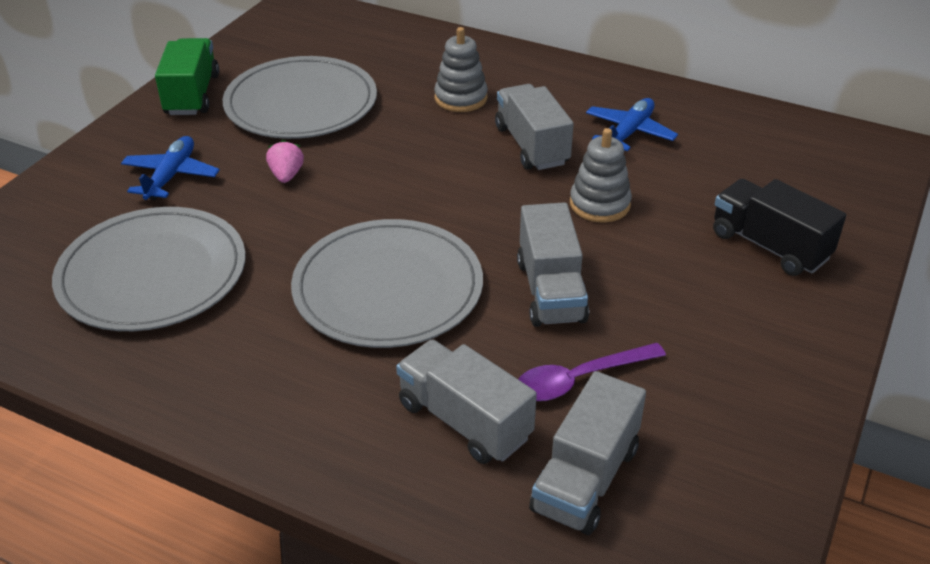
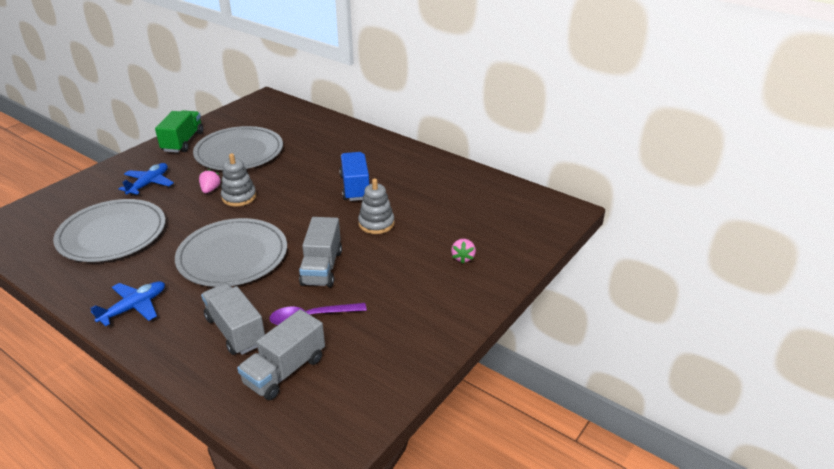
camera: 10 degrees right, 5 degrees down
(461, 98) = (329, 157): grey stacking toy -> grey stacking toy (239, 197)
(531, 146) = (355, 187): grey truck -> blue truck
(629, 133) = (416, 186): blue plane -> blue plane (134, 307)
(769, 246) = (463, 258): black truck -> pink strawberry

